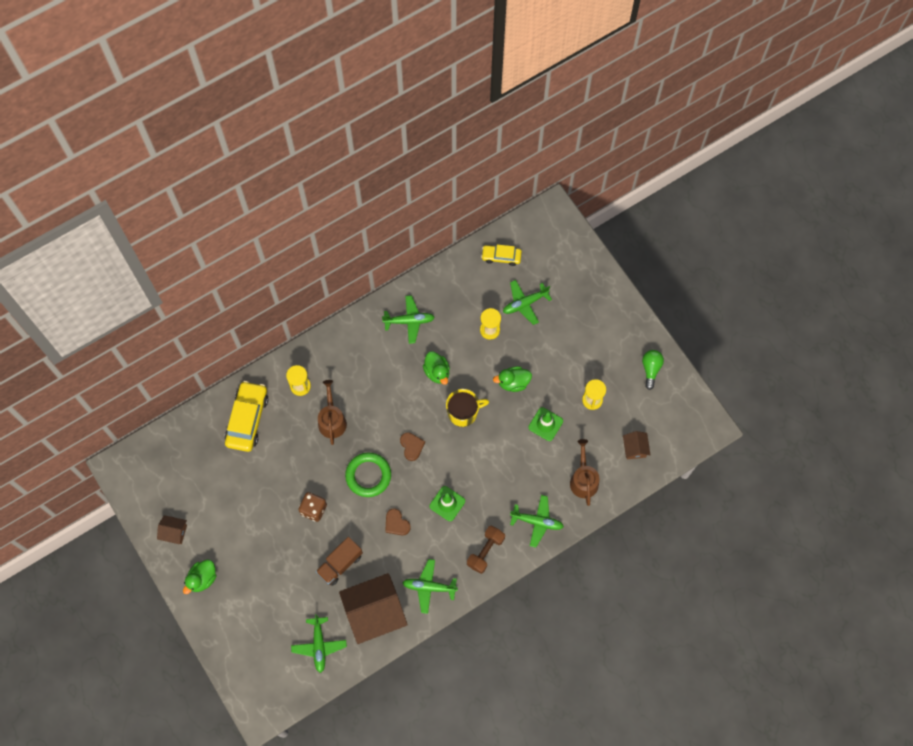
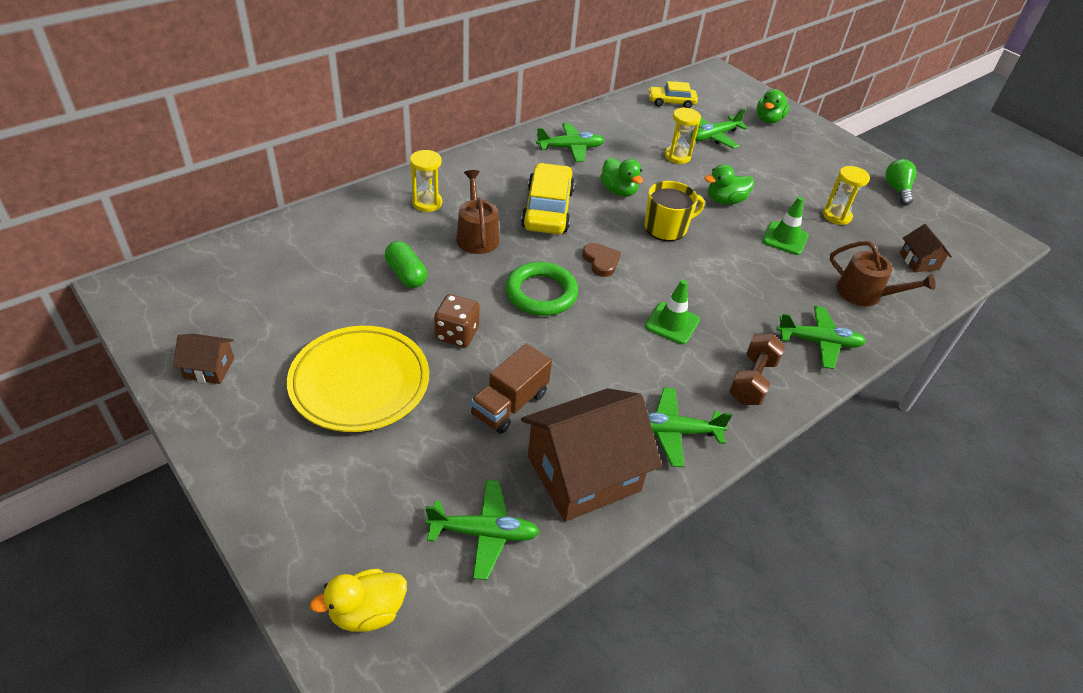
camera: 10 degrees left, 25 degrees down
(202, 579) = (254, 433): green duck -> green duck (768, 120)
(247, 419) = (347, 235): yellow car -> yellow car (547, 209)
(257, 545) = (360, 383): none -> yellow plate
(262, 684) = (367, 612): none -> yellow duck
(285, 457) = (406, 274): none -> green capsule
(319, 645) = (484, 533): green plane -> green plane turned 75 degrees counterclockwise
(396, 523) = (597, 349): brown heart -> none
(583, 479) = (865, 294): brown watering can -> brown watering can turned 135 degrees clockwise

